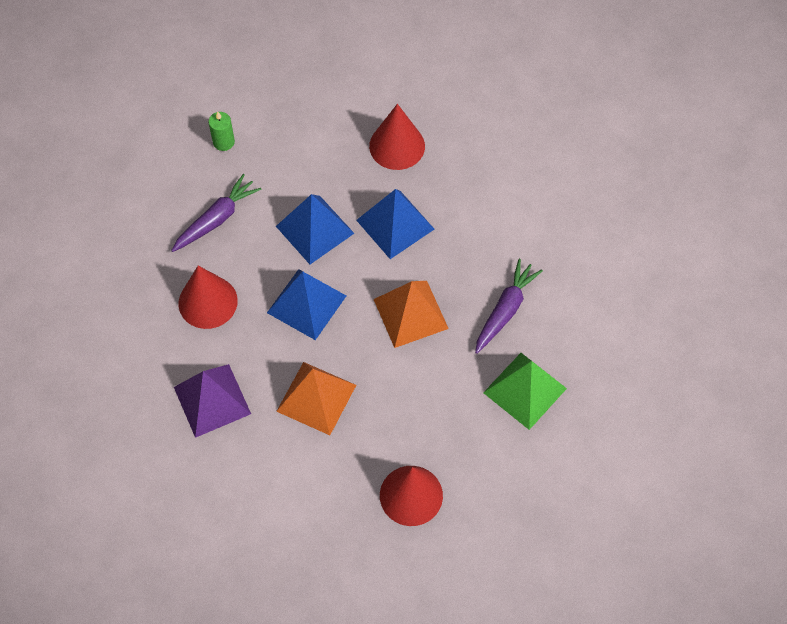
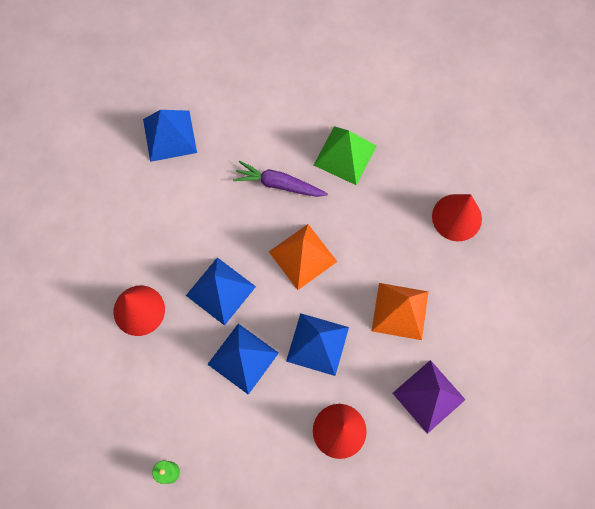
camera: 105 degrees left, 10 degrees up
(216, 219) = (254, 451): purple carrot -> none
(594, 212) = (170, 136): none -> blue pyramid

